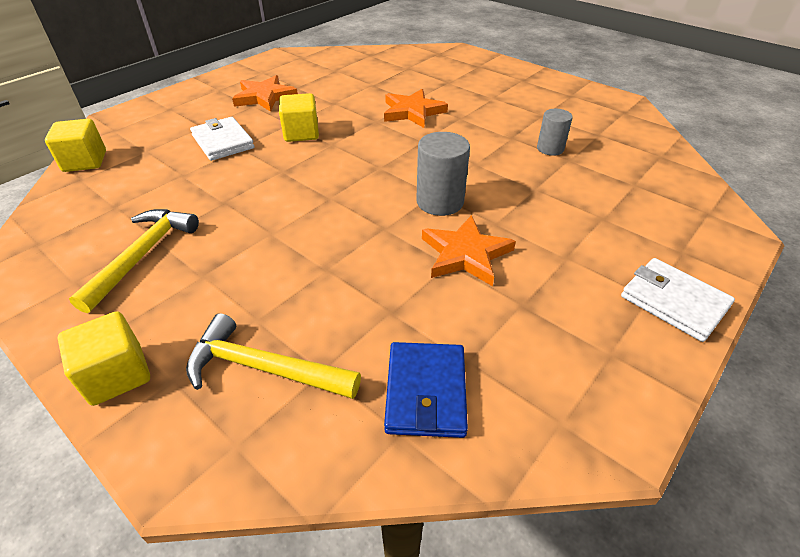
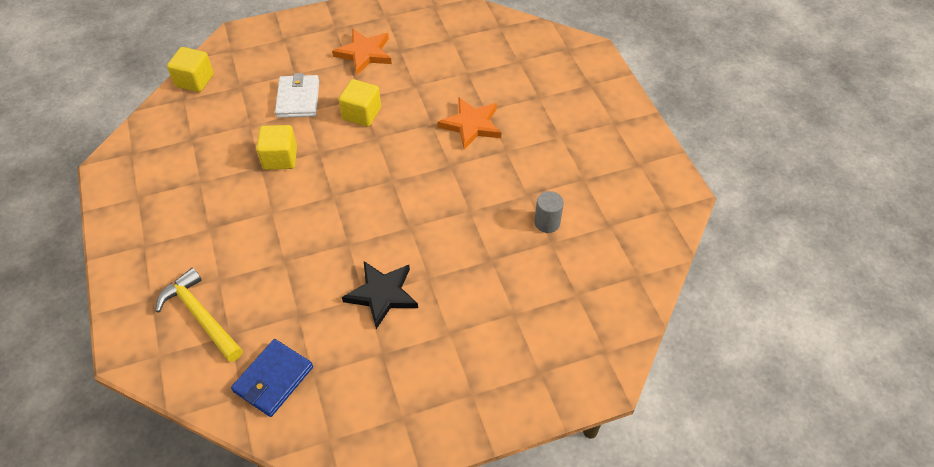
camera: 30 degrees right, 10 degrees up
(117, 375) = (127, 279): yellow cube -> yellow cube (280, 158)
(143, 255) = (184, 193): yellow hammer -> none
(440, 202) = (406, 238): grey cylinder -> none
(465, 254) = (382, 294): orange star -> black star
(673, 302) = (484, 406): white wallet -> none

